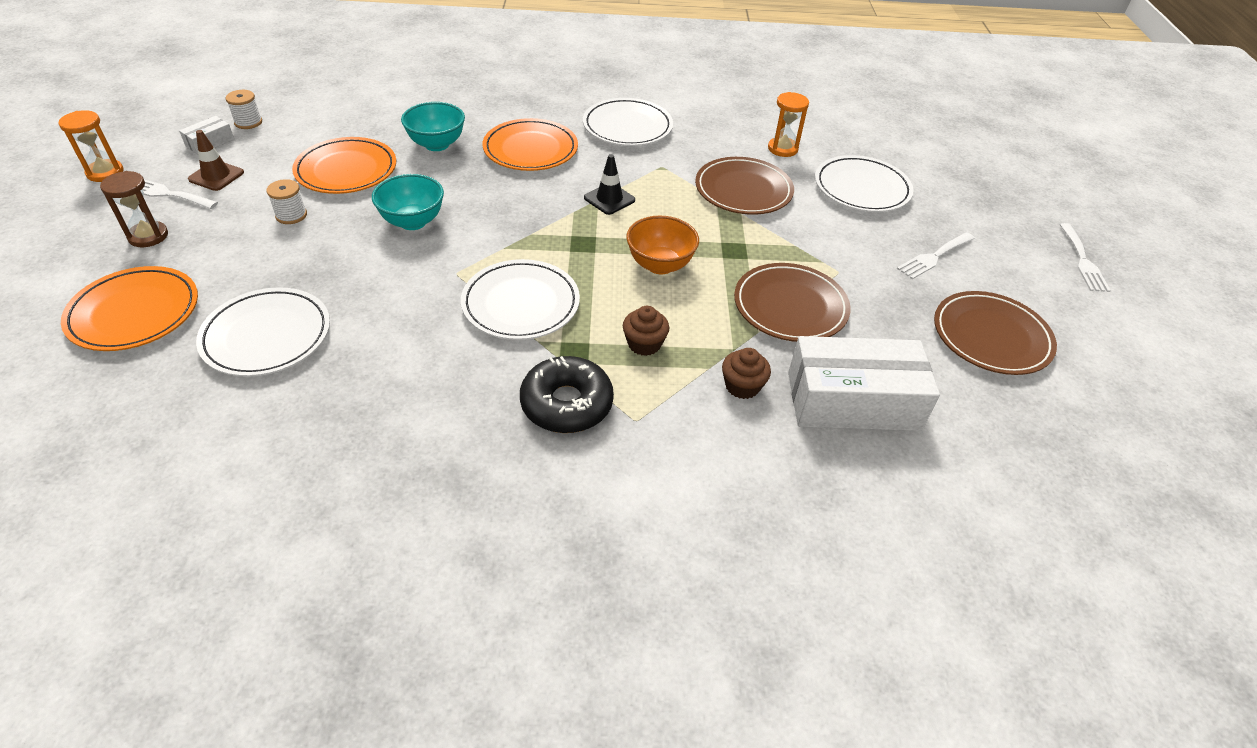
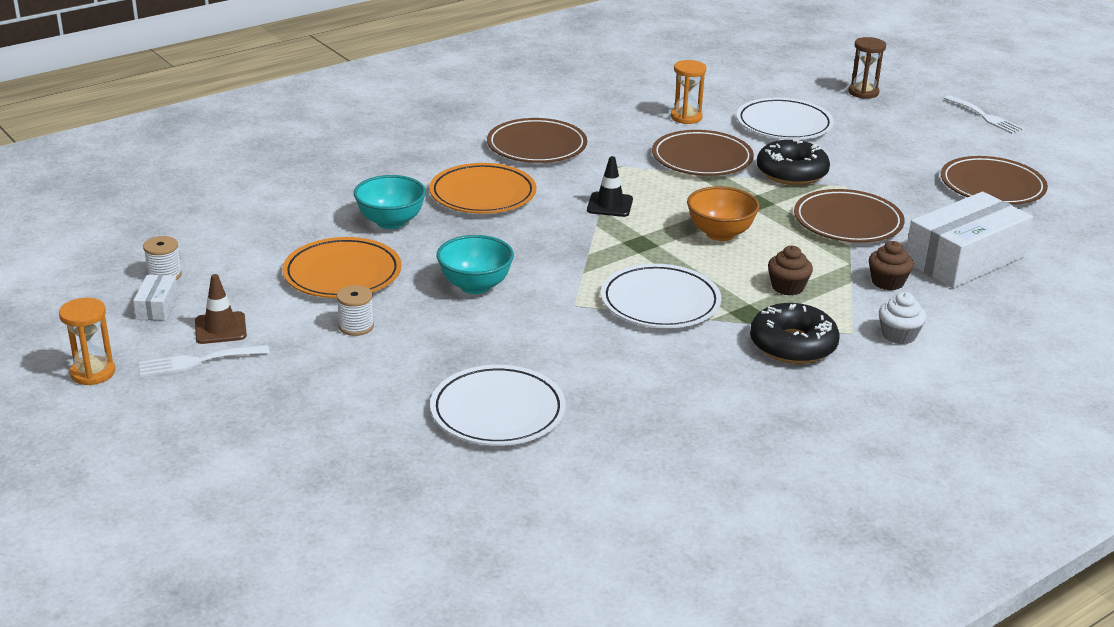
camera: 35 degrees left, 15 degrees down
(134, 313) = (349, 451): orange plate -> none
(148, 236) = (247, 398): brown hourglass -> brown hourglass (863, 92)
(627, 127) = (537, 146): white plate -> brown plate
(675, 447) = (898, 335): none -> white cupcake
(804, 236) = (791, 173): none -> black donut
(934, 257) = (894, 151): white fork -> none

